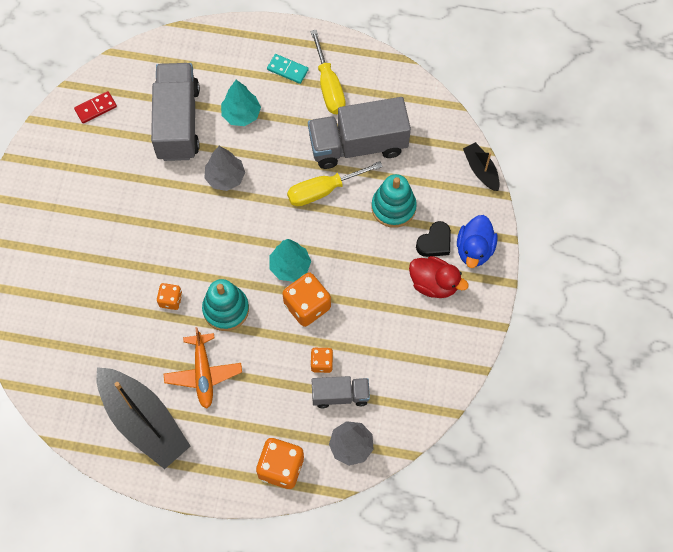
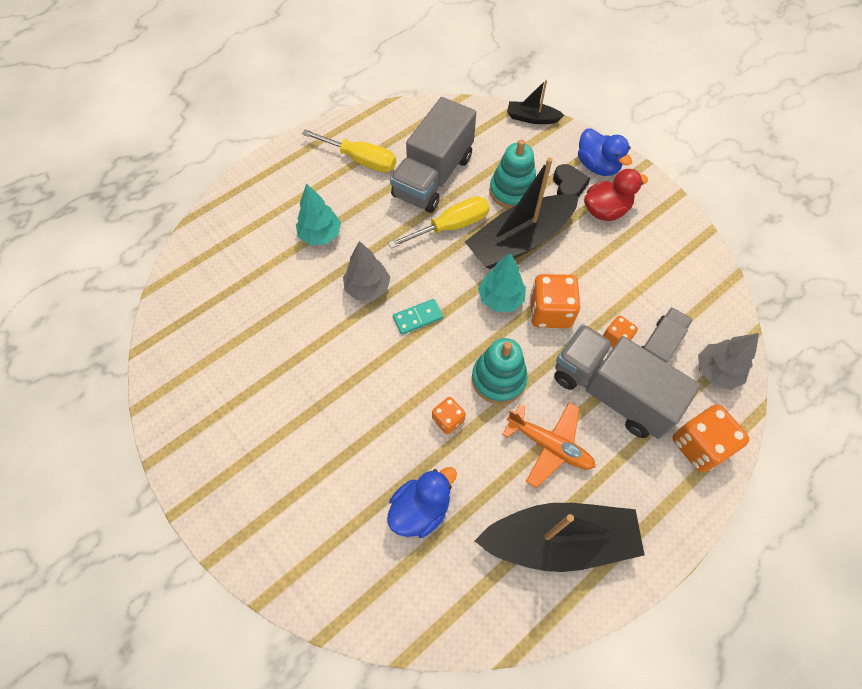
camera: 50 degrees left, 5 degrees down
(96, 108) = (188, 343): red domino -> none
(100, 328) = (420, 509): none -> blue duck
(178, 122) = (276, 287): grey truck -> grey truck (611, 391)
(287, 70) = (316, 176): turquoise domino -> turquoise domino (418, 318)
(323, 190) = (451, 226): yellow screwdriver -> yellow screwdriver turned 135 degrees counterclockwise
(351, 244) = (519, 241): none -> black boat

